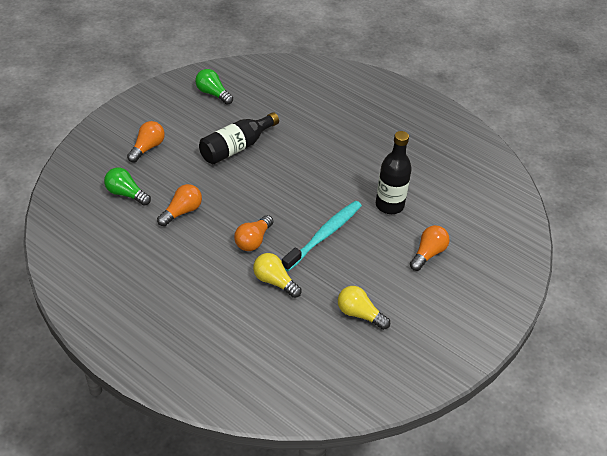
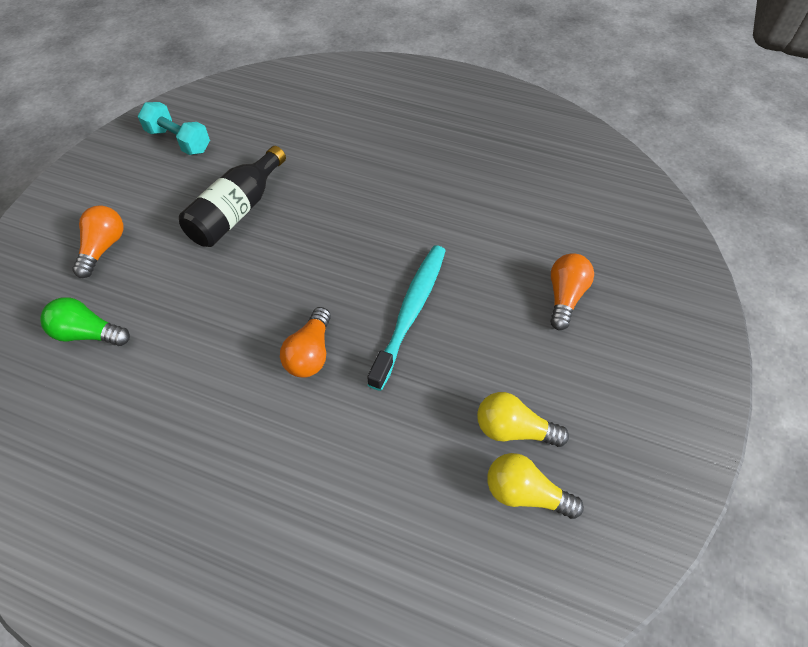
camera: 15 degrees left, 10 degrees up
(182, 212) = (185, 338): orange light bulb -> none
(213, 94) = (179, 141): green light bulb -> turquoise dumbbell
(274, 281) = (366, 415): yellow light bulb -> yellow light bulb (525, 493)
(389, 205) = (481, 238): black bottle -> none

